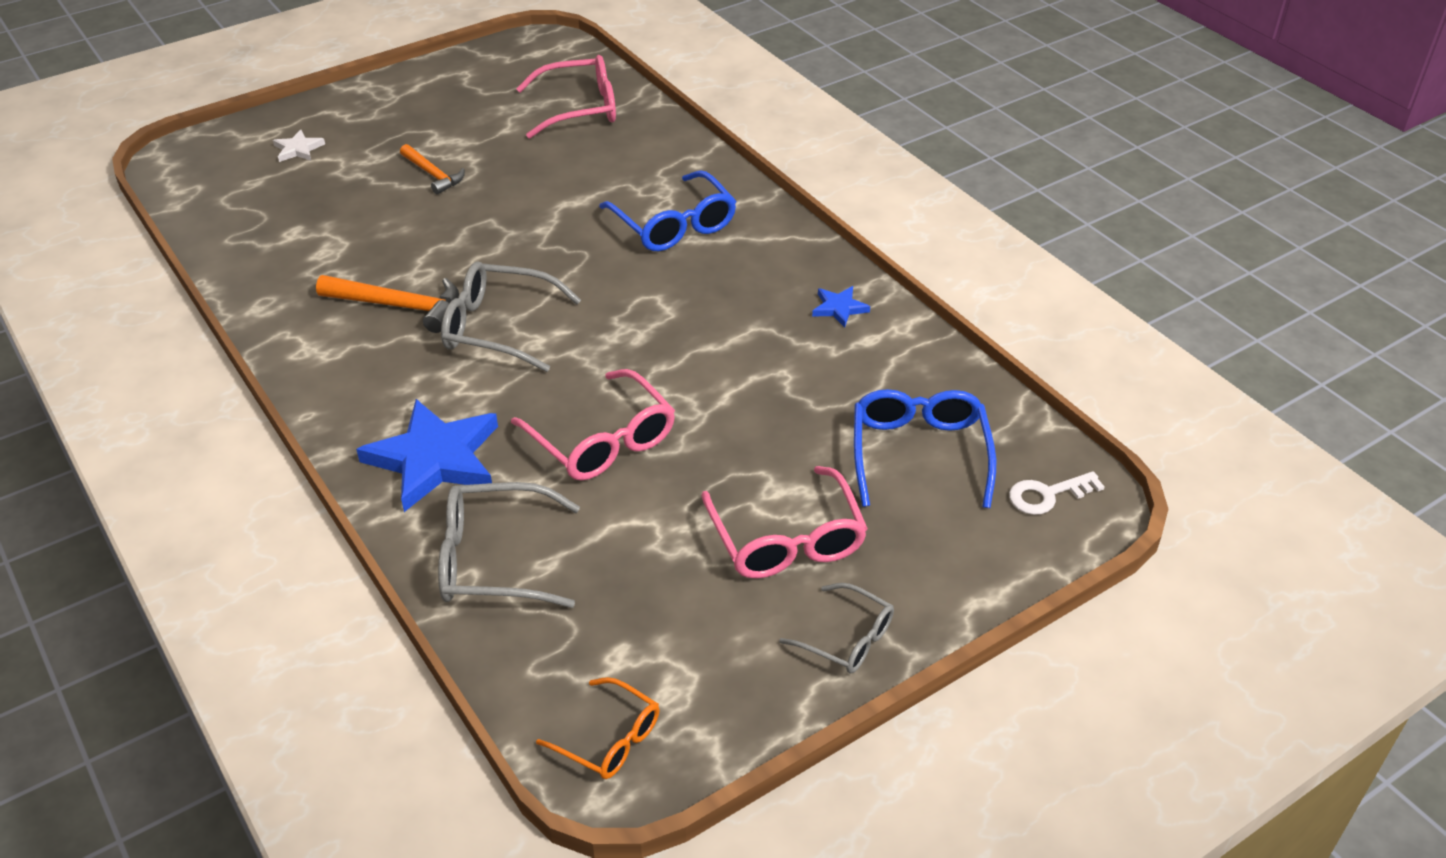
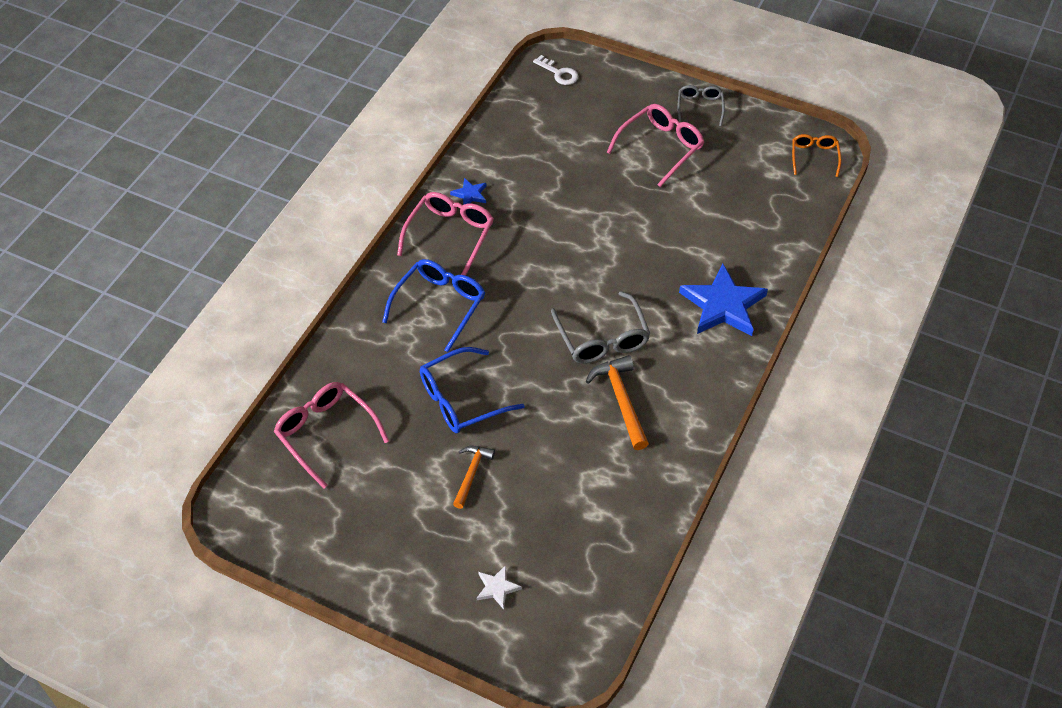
camera: 120 degrees left, 10 degrees up
(494, 560) = (762, 243): grey glasses -> none
(602, 440) = (653, 244): pink glasses -> pink glasses (450, 235)
(919, 454) = (565, 123): blue glasses -> blue glasses (461, 399)

